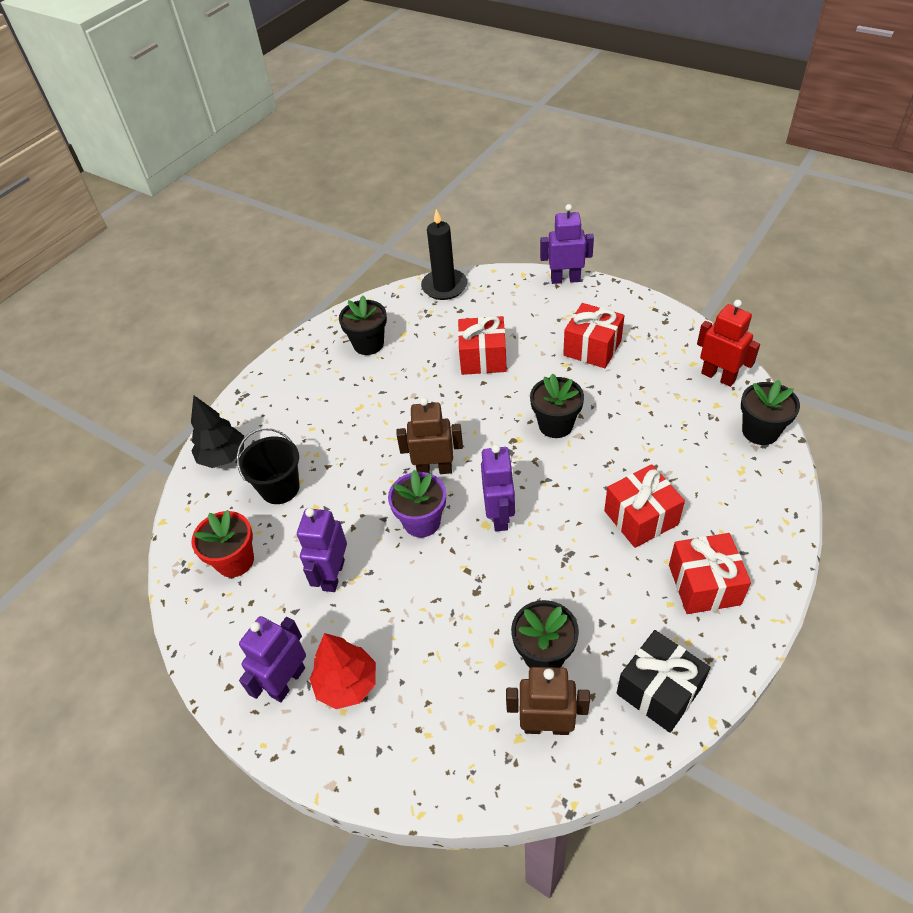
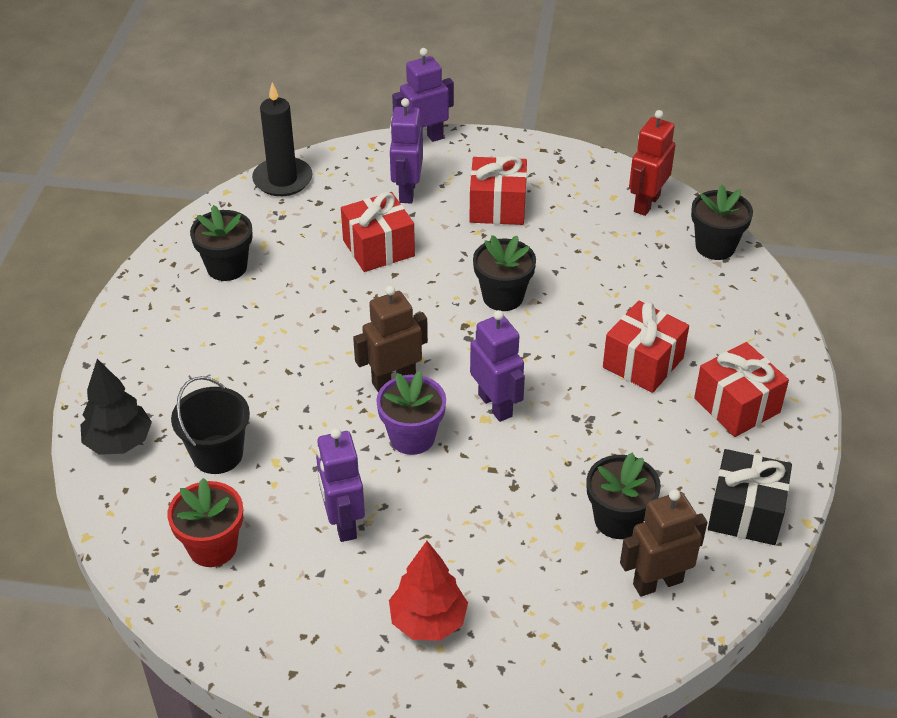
camera: 30 degrees left, 5 degrees down
(287, 681) = (358, 643): purple robot -> purple robot (407, 191)
(718, 376) = (646, 203): red robot -> red robot turned 75 degrees counterclockwise

